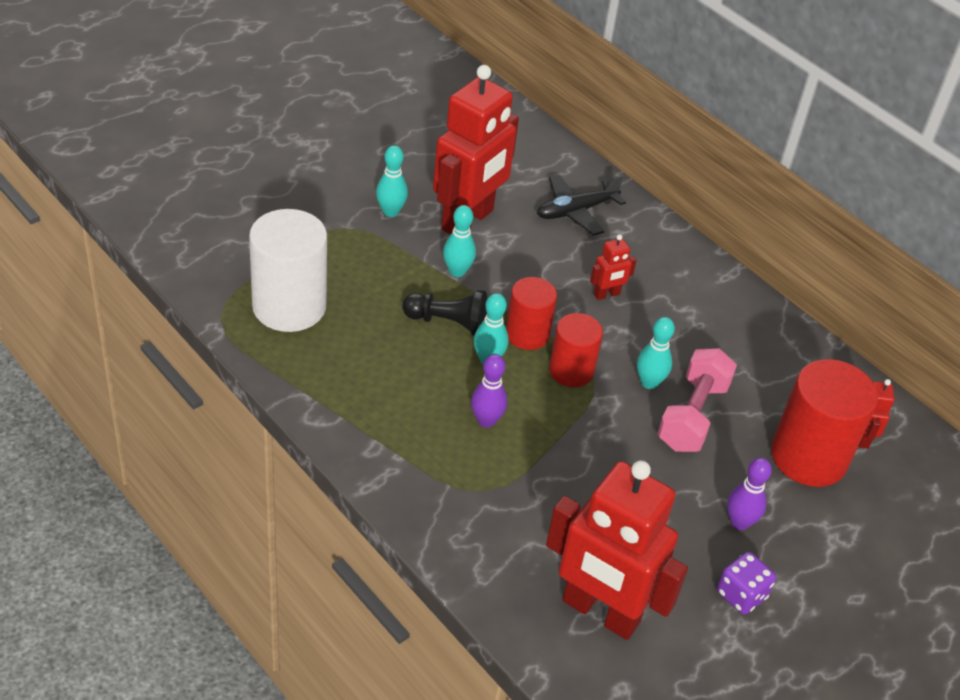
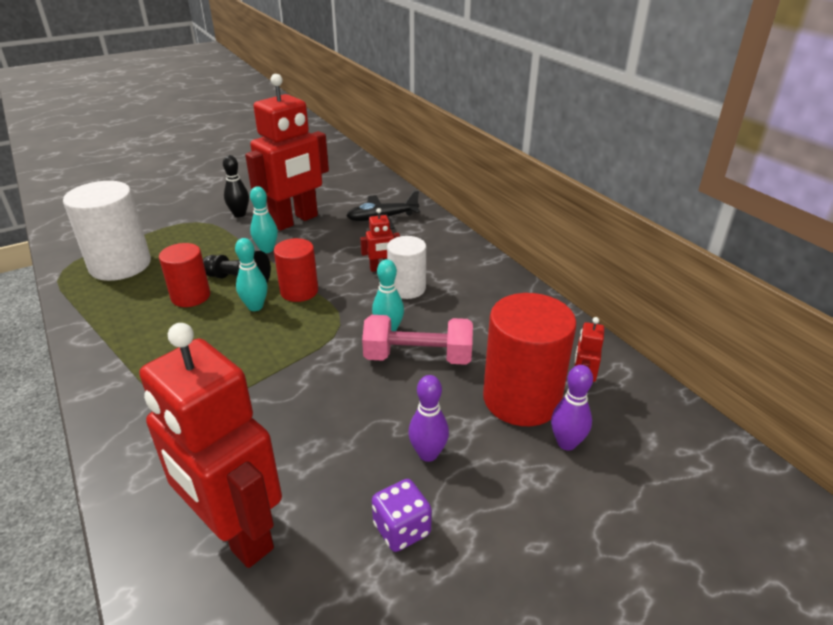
camera: 15 degrees right, 10 degrees down
(390, 212) = (239, 214): turquoise bowling pin -> black bowling pin
(486, 421) = (225, 350): purple bowling pin -> purple bowling pin (566, 443)
(571, 371) = (322, 318): red cylinder -> red cylinder (190, 296)
(647, 323) = (407, 288): none -> white cylinder
(692, 416) = (418, 357): pink dumbbell -> pink dumbbell turned 60 degrees clockwise

